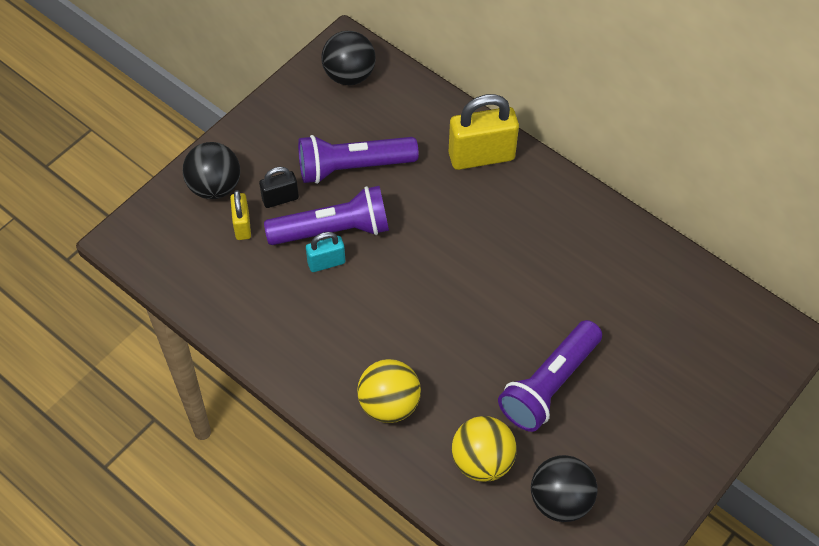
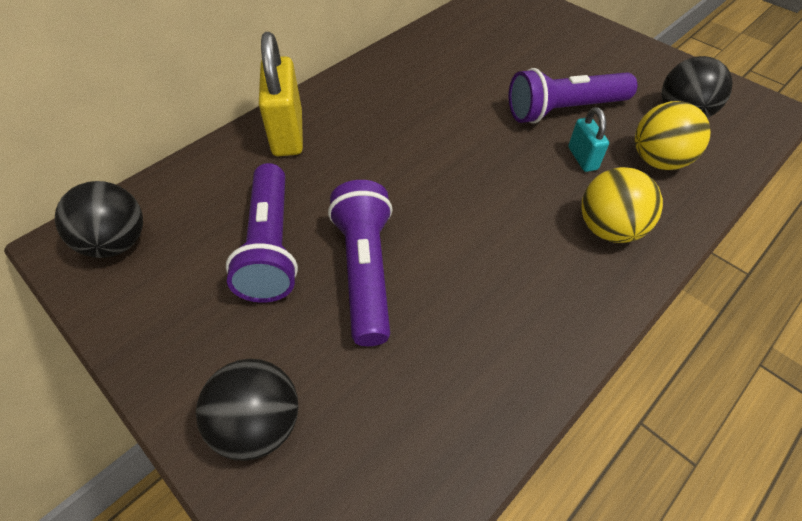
camera: 85 degrees left, 5 degrees down
(242, 225) = (340, 383): yellow padlock -> none
(280, 199) = (302, 331): black padlock -> none
(326, 263) = (414, 281): turquoise padlock -> turquoise padlock (582, 158)
(549, 384) = (564, 110): purple flashlight -> purple flashlight turned 120 degrees clockwise

